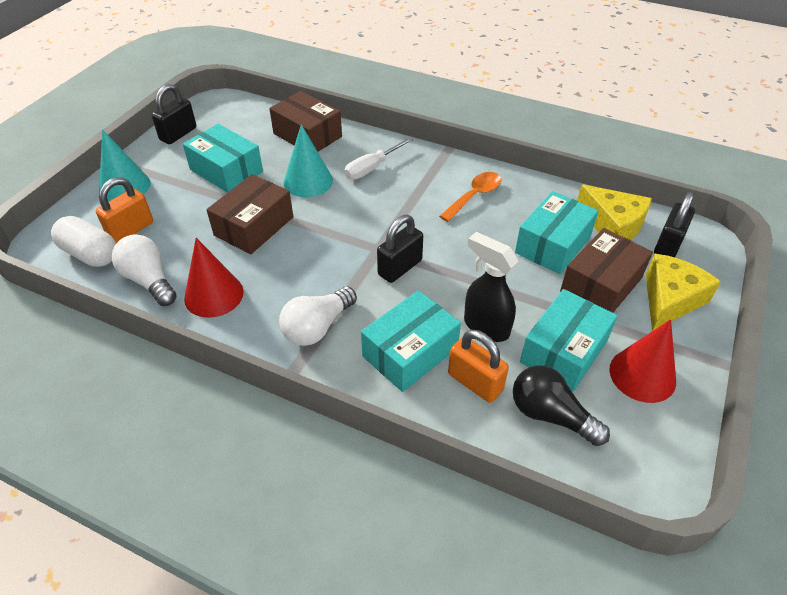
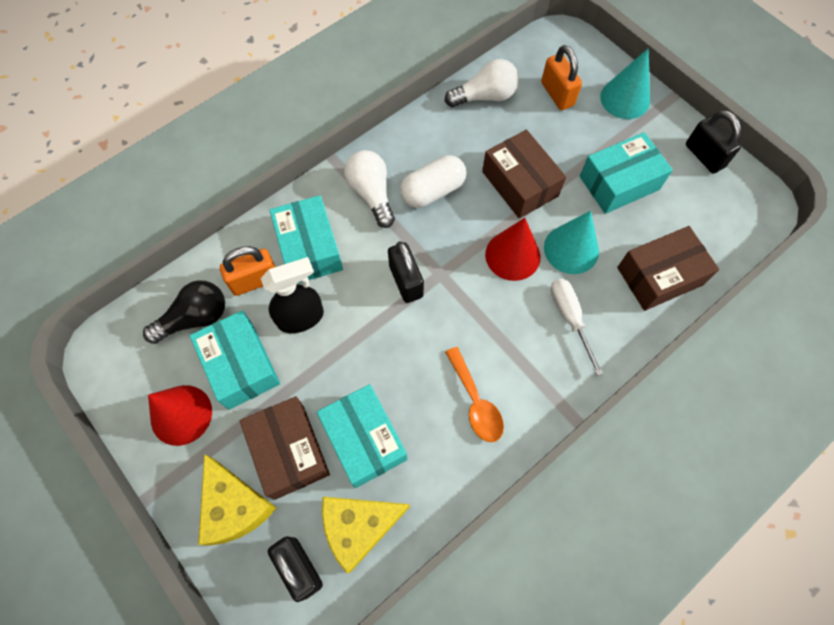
camera: 115 degrees right, 20 degrees up
(90, 254) = (537, 64): white capsule -> white capsule (432, 191)
(214, 295) = (445, 134): red cone -> red cone (512, 255)

